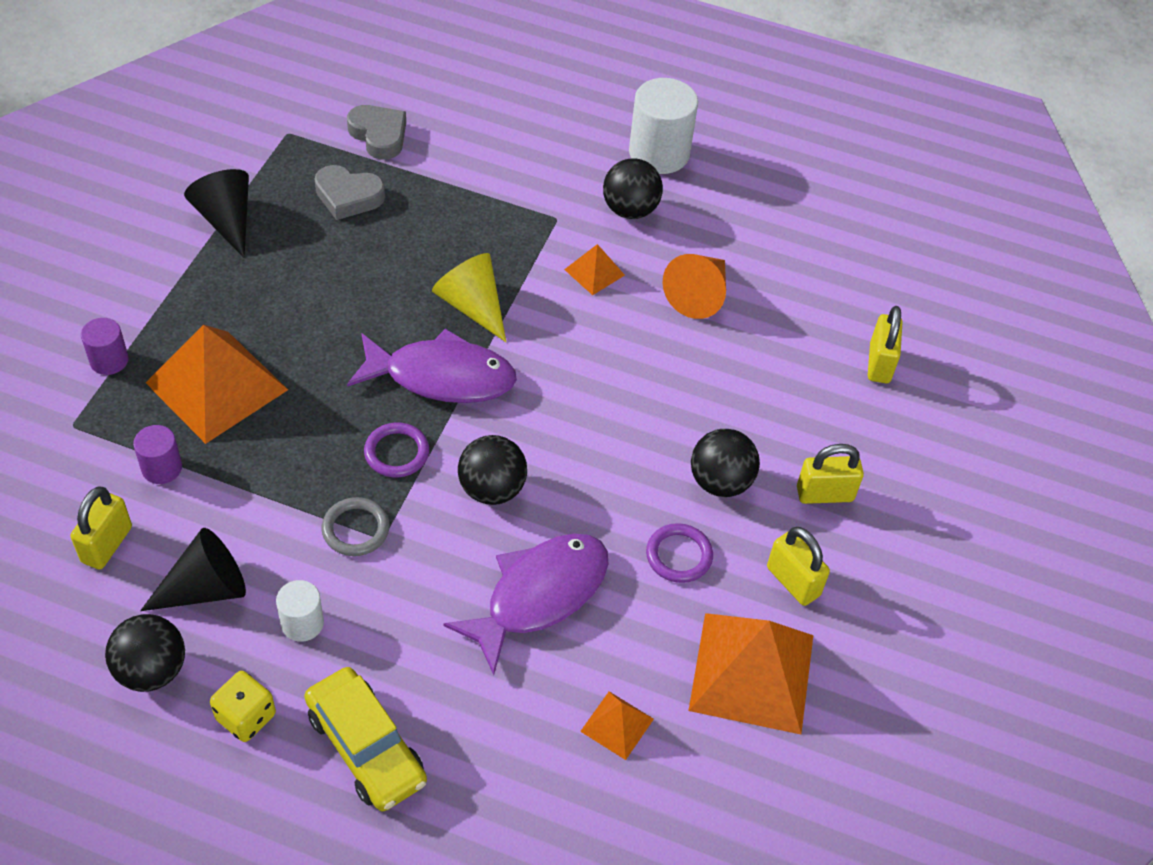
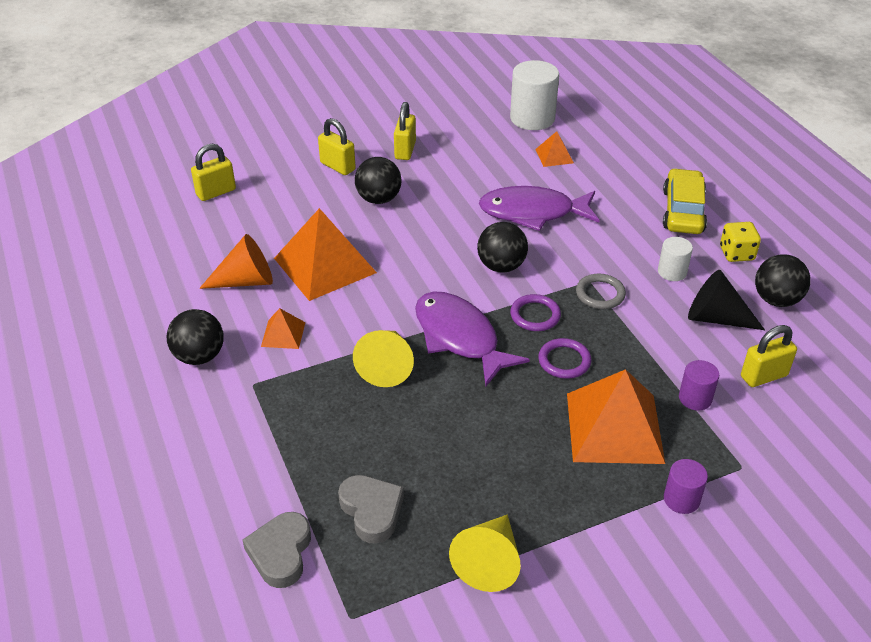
camera: 130 degrees left, 10 degrees down
(226, 220) = (489, 561): black cone -> yellow cone
(659, 153) = (116, 380): white cylinder -> white cylinder (532, 118)
(679, 555) = (443, 187): purple ring -> purple ring (564, 361)
(751, 672) = (470, 137): orange pyramid -> orange pyramid (325, 265)

